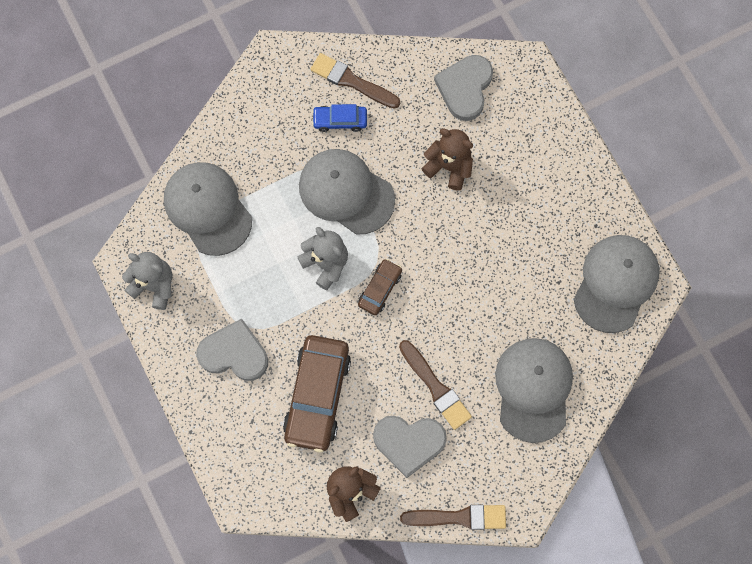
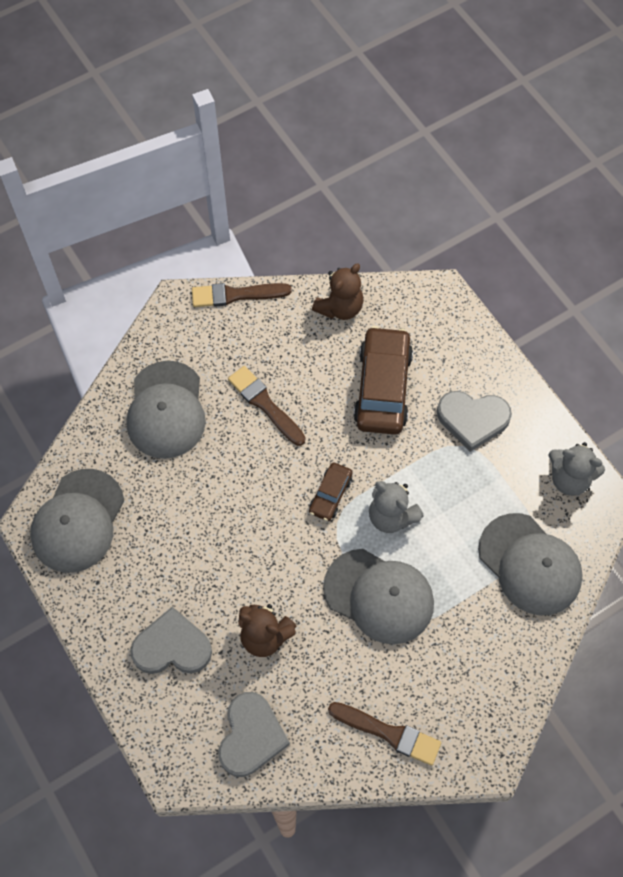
camera: 175 degrees right, 10 degrees down
(340, 120) = (396, 681): blue car -> none
(409, 442) = (288, 353): grey heart -> grey heart (172, 646)

